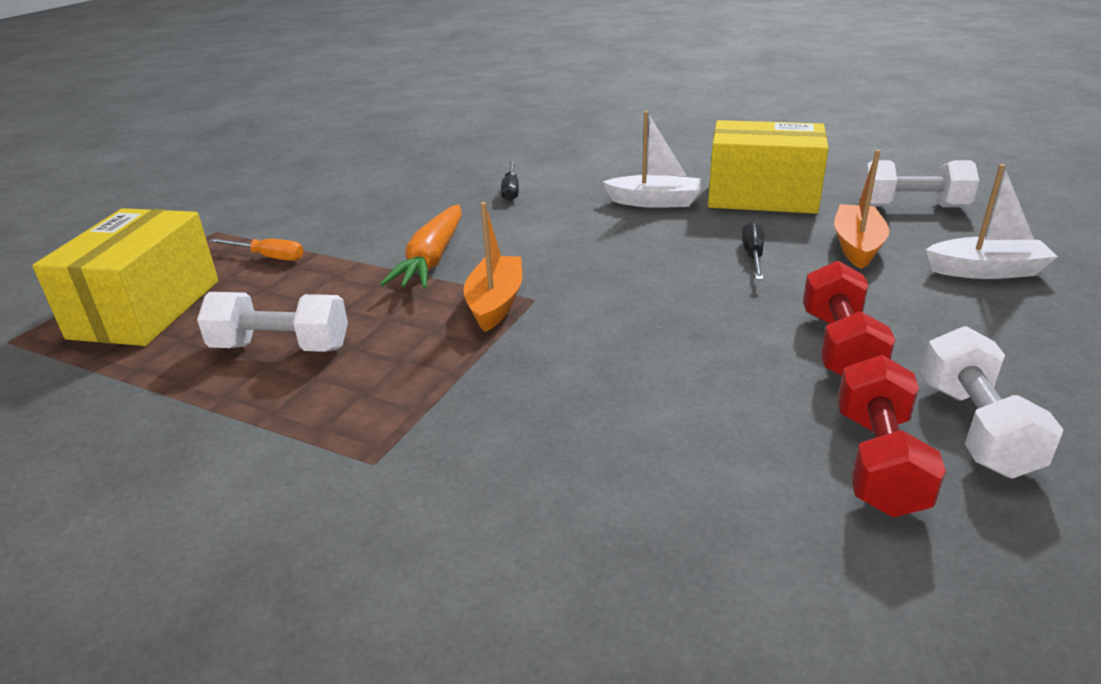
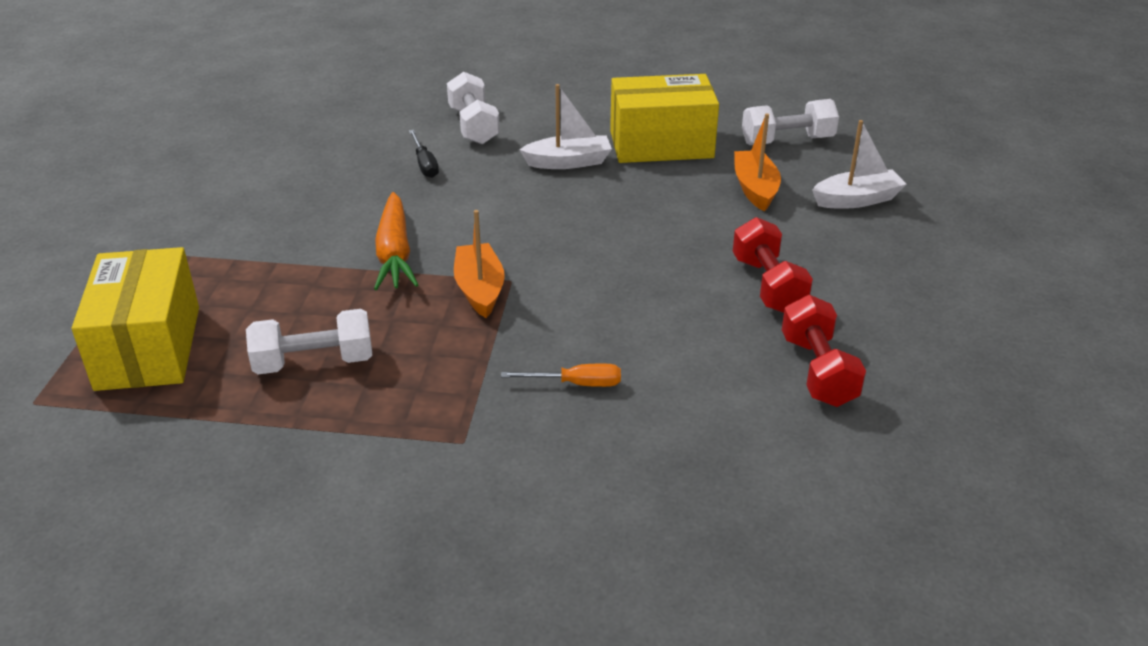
camera: 20 degrees left, 5 degrees up
(268, 257) = (229, 274): orange screwdriver -> orange screwdriver (576, 384)
(753, 255) = (675, 210): black screwdriver -> none
(975, 428) = (874, 334): white dumbbell -> white dumbbell (474, 126)

